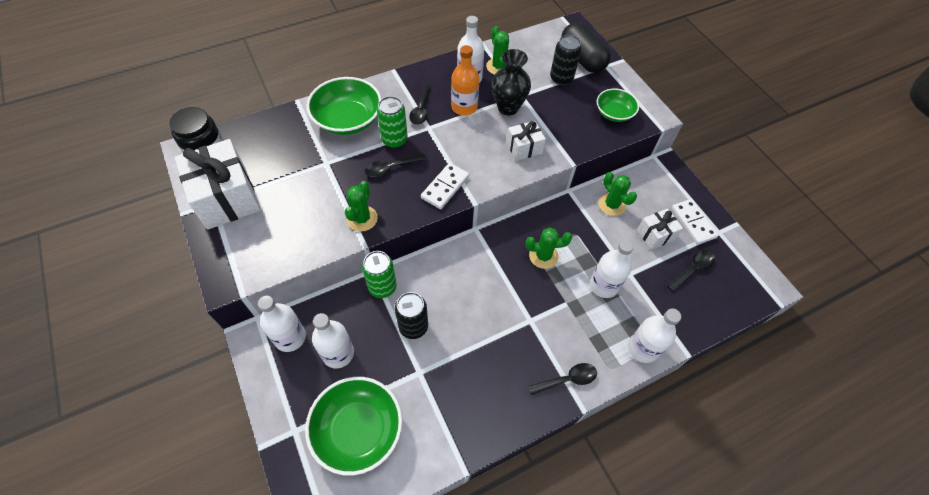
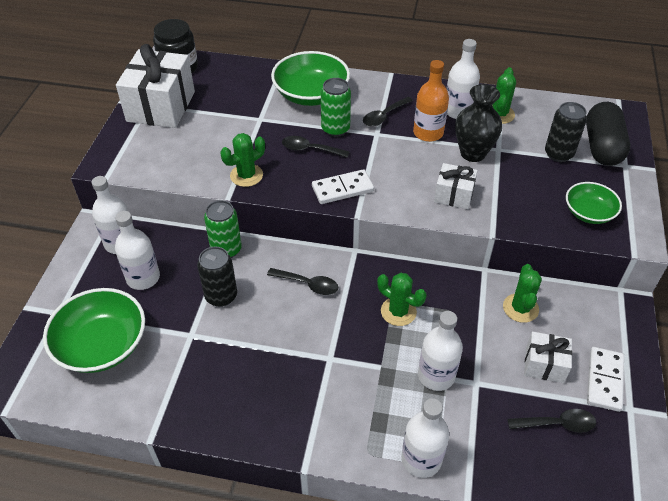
camera: 40 degrees right, 10 degrees down
(567, 379) = (314, 432): black spoon -> black spoon (308, 284)

